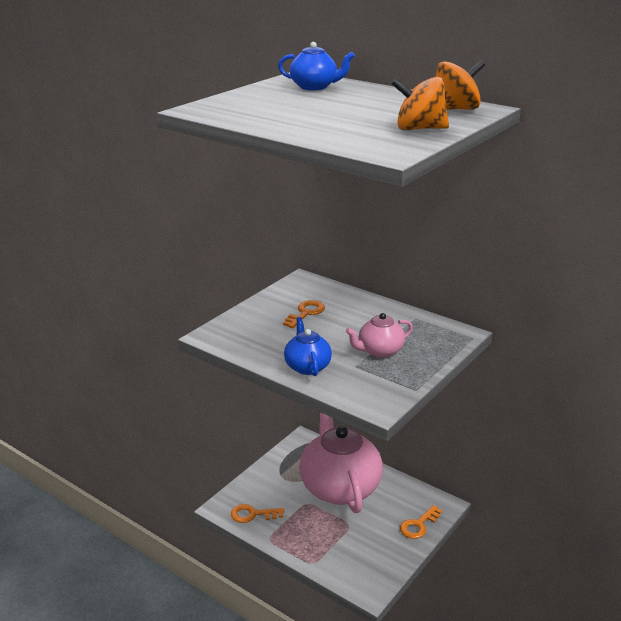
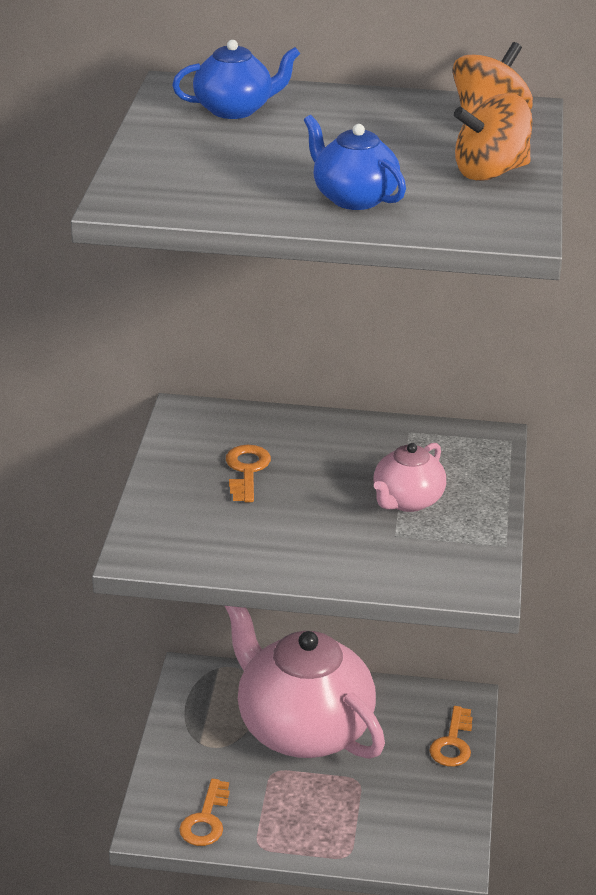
camera: 30 degrees left, 5 degrees up
(252, 514) = (206, 820): orange key -> orange key turned 45 degrees counterclockwise
(307, 366) = (331, 558): blue teapot -> blue teapot (353, 198)

